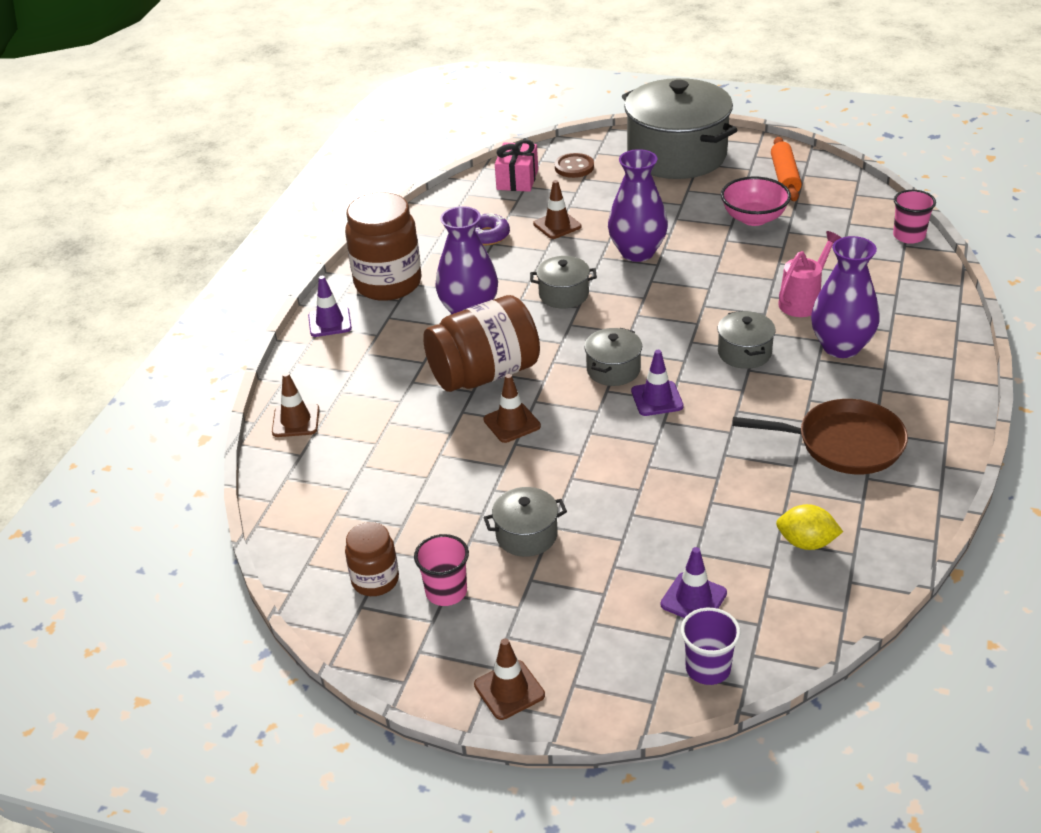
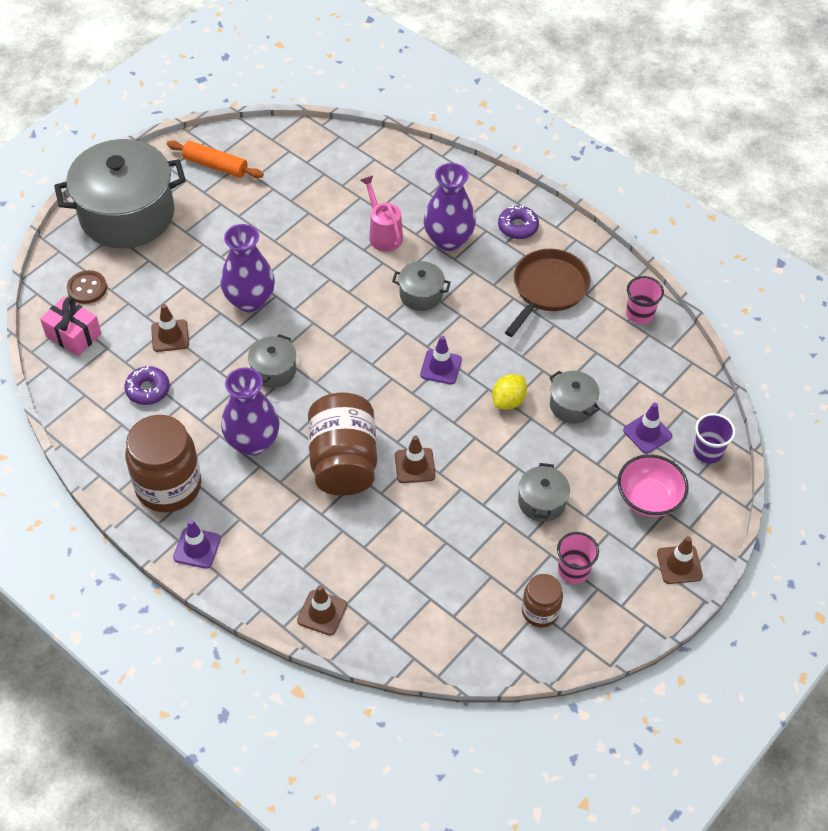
camera: 70 degrees left, 15 degrees up
(613, 370) = (391, 378): grey pot -> grey pot (572, 405)
(754, 218) = (258, 211): pink bowl -> pink bowl (648, 498)
(806, 543) = (627, 353): yellow lemon -> yellow lemon (508, 401)
(909, 236) = (347, 139): pink cup -> pink cup (640, 314)
(915, 390) = (518, 227): none -> purple donut

